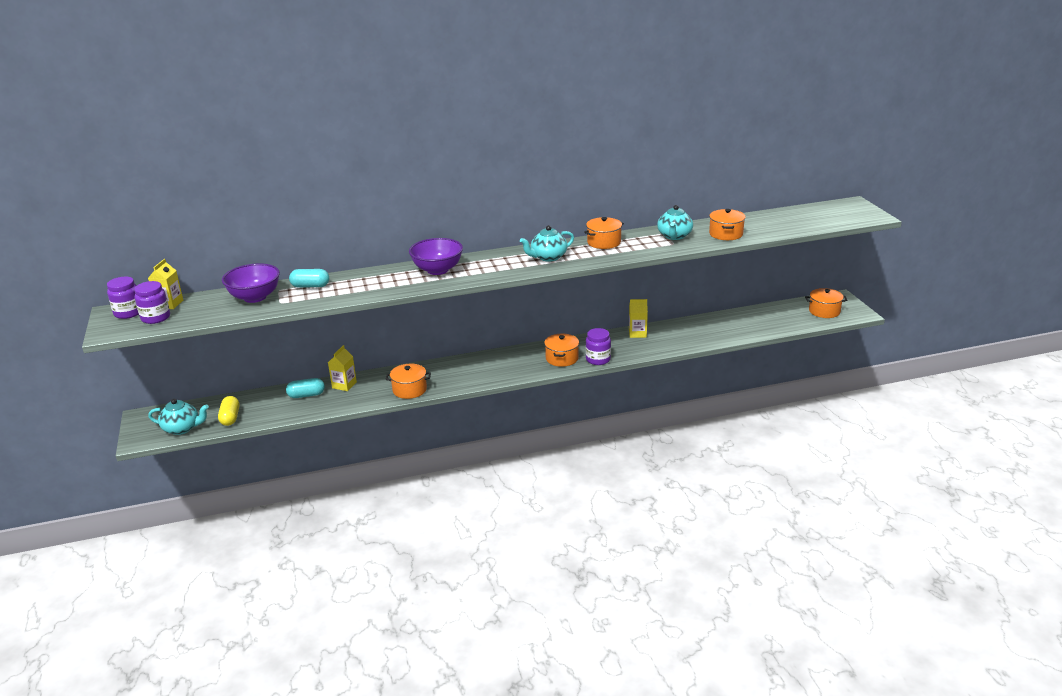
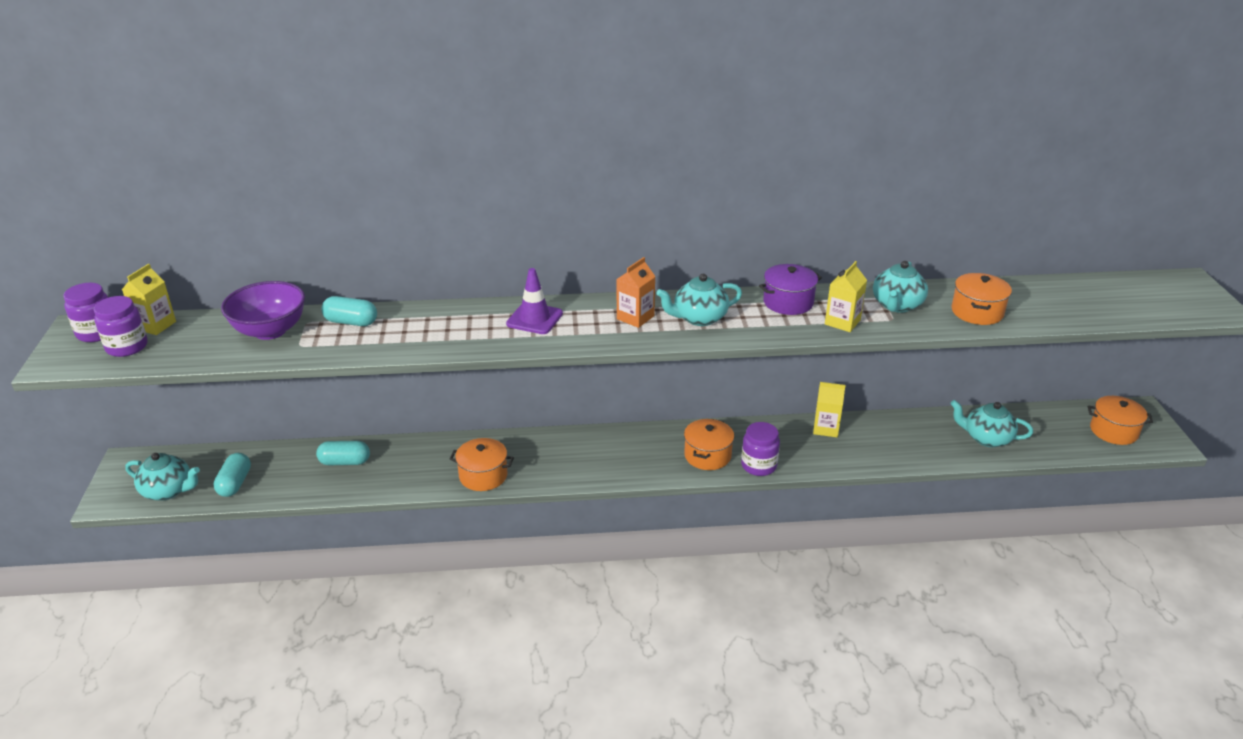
camera: 10 degrees right, 5 degrees up
(230, 418) = (235, 483): yellow capsule -> turquoise capsule
(344, 385) = (399, 453): yellow carton -> yellow carton (842, 322)
(437, 270) = (534, 319): purple bowl -> purple traffic cone
(505, 261) = (635, 317): none -> orange carton
(604, 242) = (788, 302): orange pot -> purple pot
(744, 325) = (986, 438): none -> turquoise teapot

